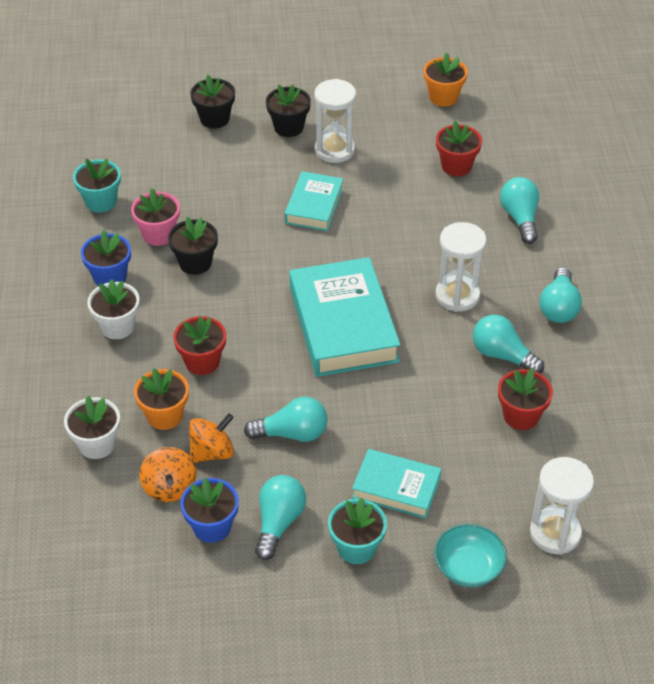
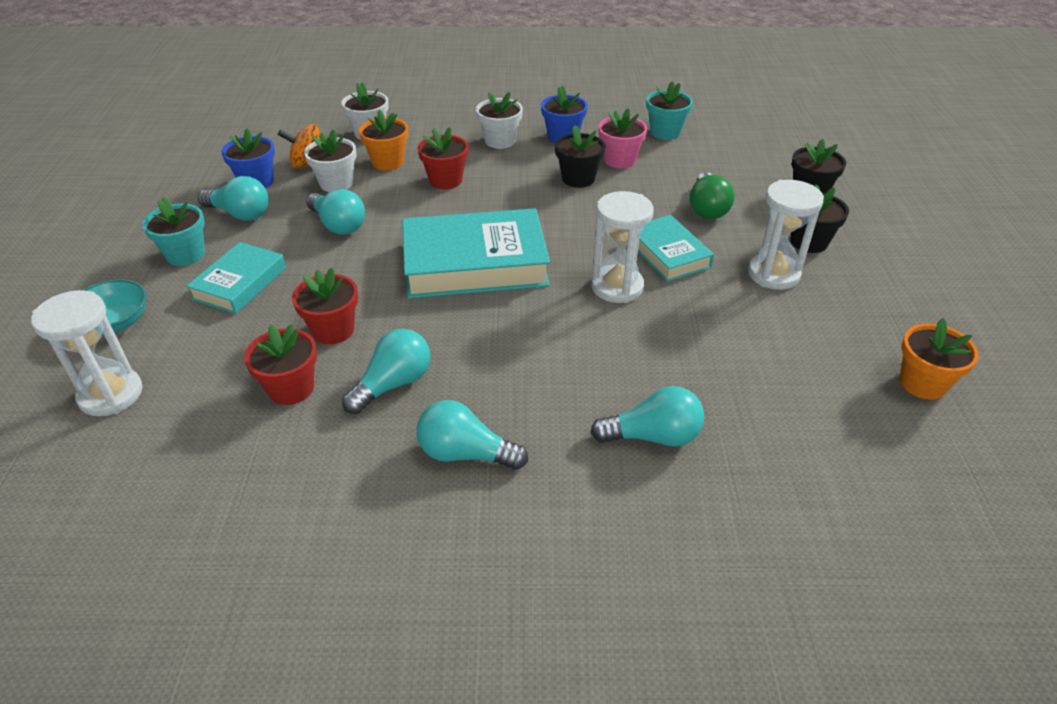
camera: 95 degrees right, 5 degrees down
(212, 452) = (336, 183): orange spinning top -> white flower pot
(243, 180) = (707, 208): none -> green light bulb
(292, 433) = (338, 225): turquoise light bulb -> turquoise light bulb turned 45 degrees counterclockwise
(314, 206) = (668, 253): turquoise book -> turquoise book turned 45 degrees clockwise
(456, 166) = (762, 380): red flower pot -> red flower pot (333, 330)
(457, 296) = (504, 355): white hourglass -> white hourglass (617, 287)

